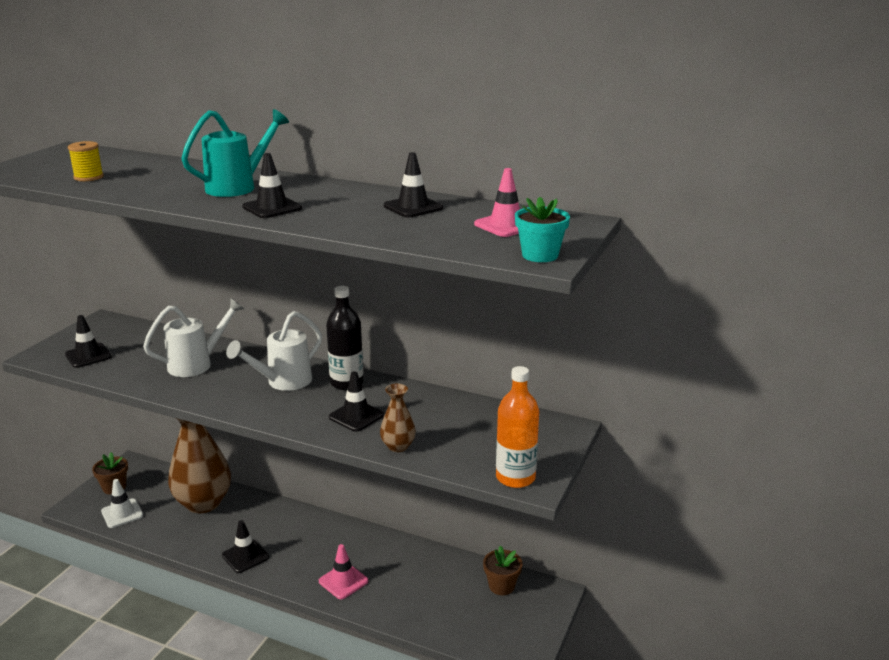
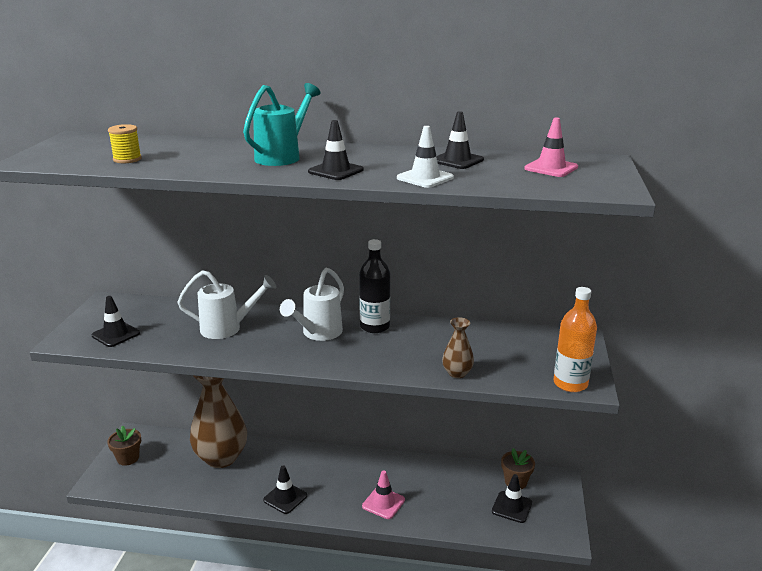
camera: 15 degrees left, 0 degrees up
(122, 513) = (148, 480): white traffic cone -> white traffic cone (425, 178)
(197, 364) = (227, 328): white watering can -> white watering can turned 45 degrees clockwise
(356, 416) = (403, 353): black traffic cone -> black traffic cone (512, 507)
(540, 255) = (608, 188): turquoise flower pot -> none

